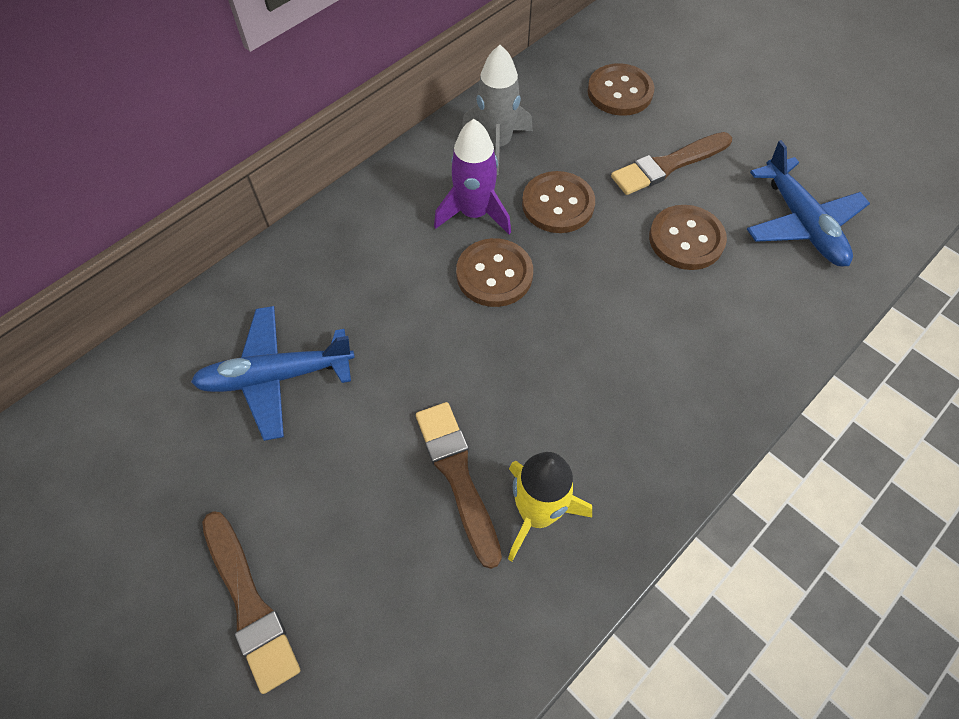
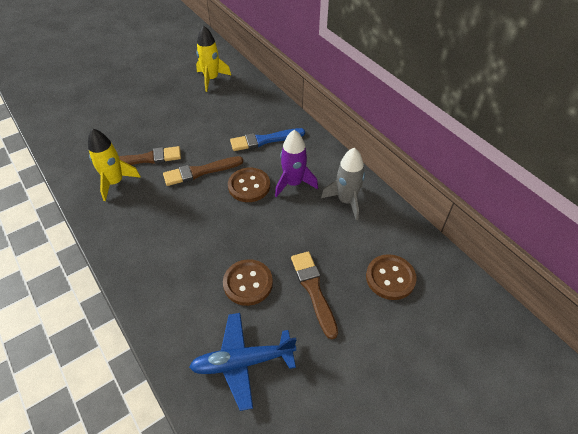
camera: 100 degrees right, 10 degrees down
(161, 417) = (211, 79): none -> yellow rocket
(249, 604) = (126, 100): brown brush -> brown brush (200, 171)
(275, 376) = (217, 108): blue plane -> none
(370, 272) = (264, 140): none -> blue brush
(558, 204) = (291, 222): brown button -> none

